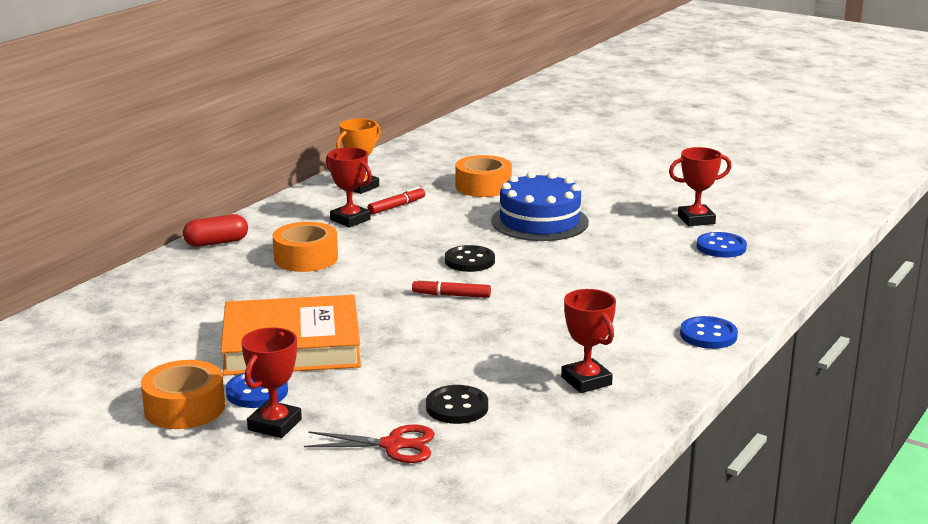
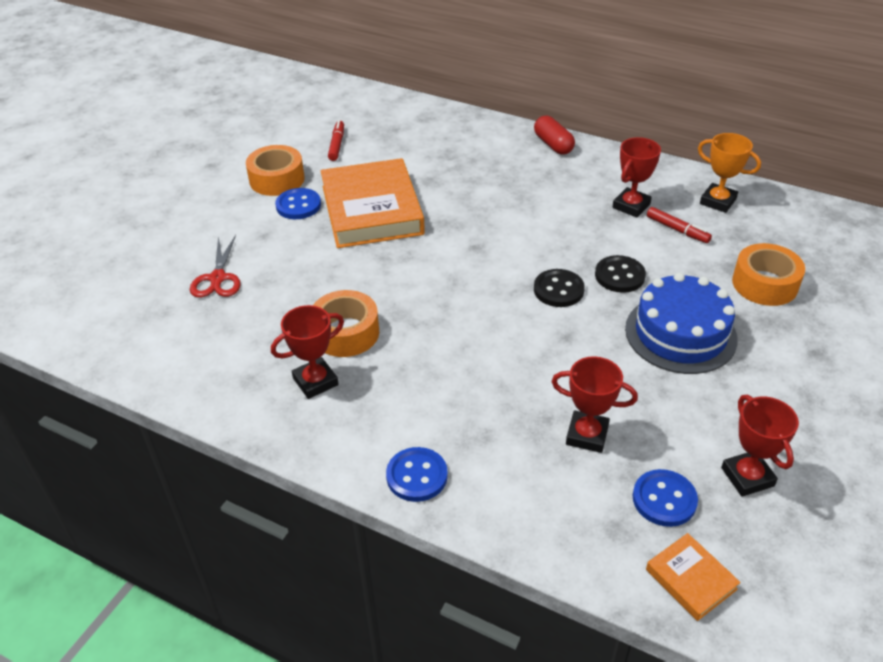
camera: 85 degrees right, 20 degrees up
(275, 425) = (251, 220): red trophy -> red trophy (587, 435)
(306, 258) = (535, 193): orange tape -> orange tape (346, 333)
(451, 295) = (477, 285): red marker -> red marker (336, 145)
(457, 407) = (272, 305): black button -> black button (619, 276)
(791, 247) = (690, 579): none -> orange book

